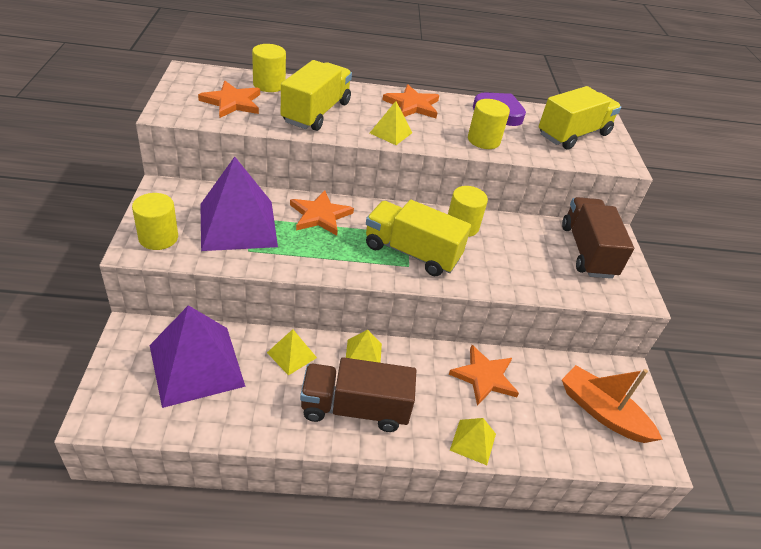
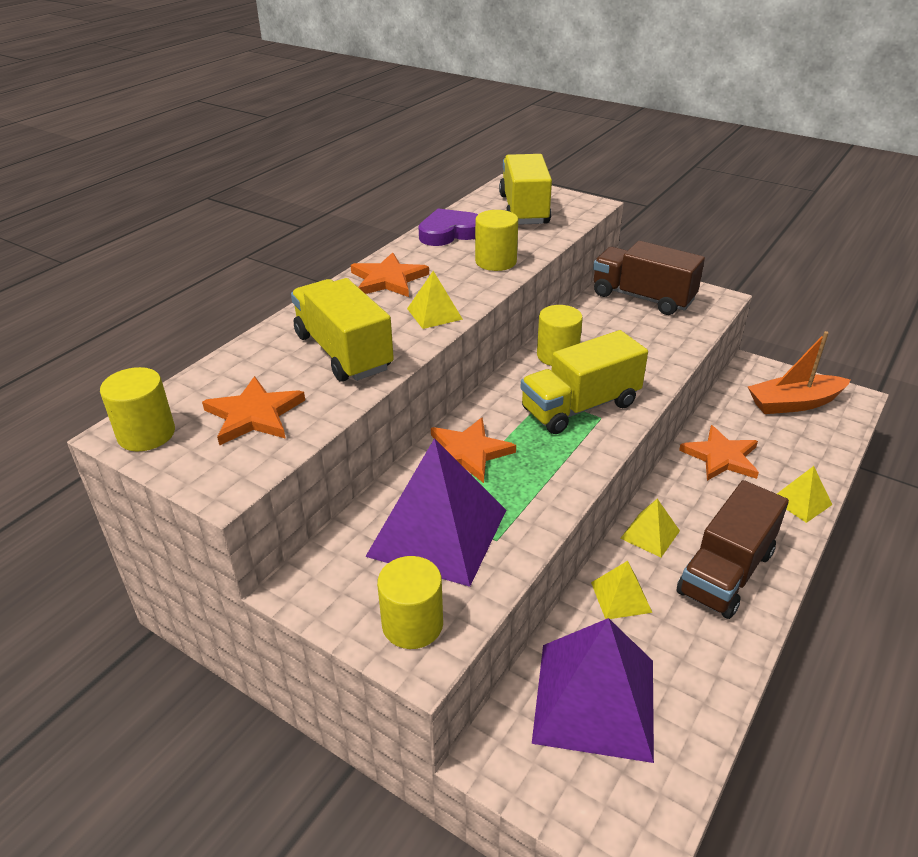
camera: 50 degrees left, 5 degrees down
(269, 85) = (238, 369): yellow cylinder -> yellow cylinder (146, 434)

